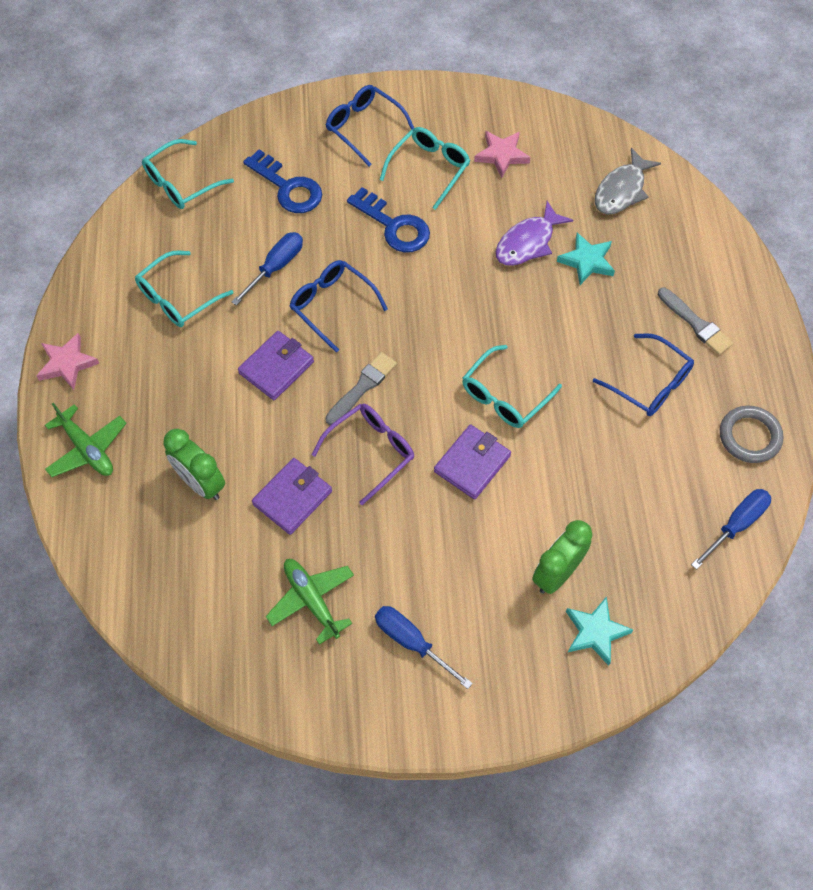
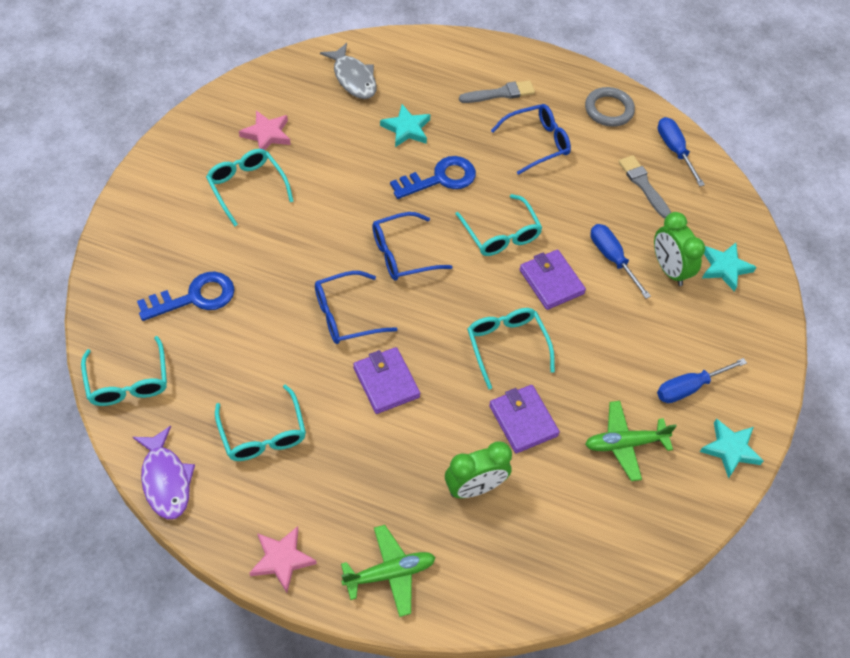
camera: 70 degrees left, 5 degrees down
(276, 266) = (277, 340): blue screwdriver -> blue screwdriver (611, 258)
(355, 708) = (730, 449): none -> turquoise star
(362, 387) = (441, 326): grey brush -> grey brush (643, 185)
(364, 127) = (167, 214): blue glasses -> blue glasses (402, 254)
(371, 452) = (506, 346): purple glasses -> turquoise glasses
(394, 226) = (290, 237): blue key -> blue key (440, 178)
(528, 242) = (365, 156): purple fish -> purple fish (166, 480)

